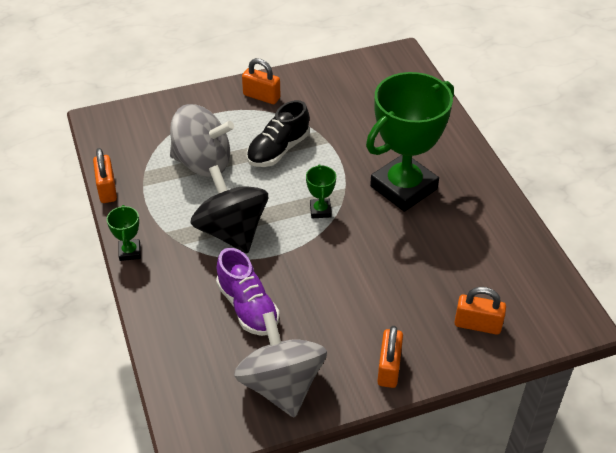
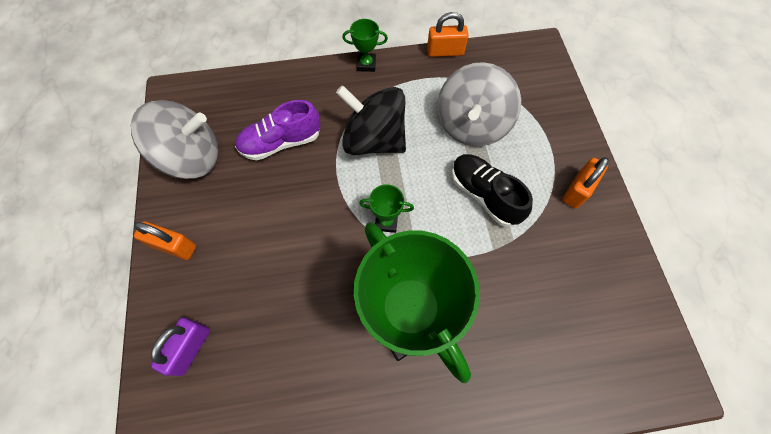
camera: 100 degrees right, 20 degrees up
(232, 231) = (374, 140): black spinning top -> black spinning top turned 135 degrees counterclockwise
(477, 324) = (190, 348): orange padlock -> purple padlock

